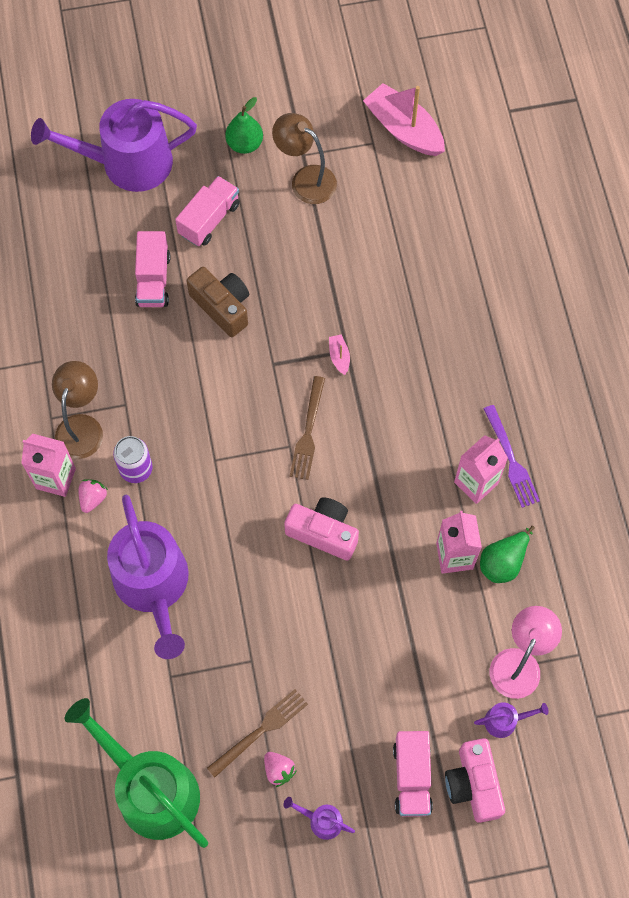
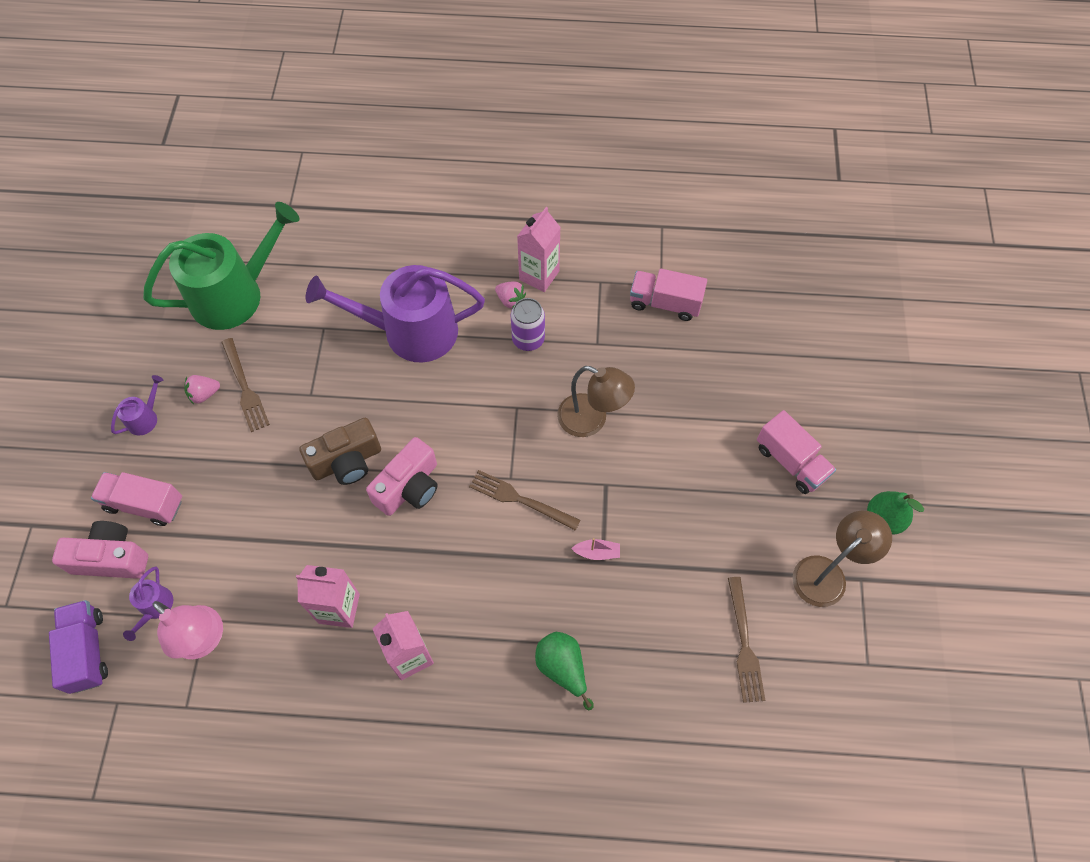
camera: 105 degrees right, 5 degrees down
(82, 426) = (584, 304): brown lamp -> brown lamp (592, 420)
(127, 163) = (873, 398): purple watering can -> none
(153, 280) = (728, 394): pink truck -> pink truck (665, 303)
(222, 306) = (683, 451): brown camera -> brown camera (347, 461)
(384, 230) = (744, 645): none -> brown fork
(404, 129) = (883, 708): pink boat -> none
(503, 562) = (314, 658): green pear -> green pear (562, 668)
(511, 460) = (422, 704): purple fork -> none
(562, 765) = (87, 651): none -> purple truck

